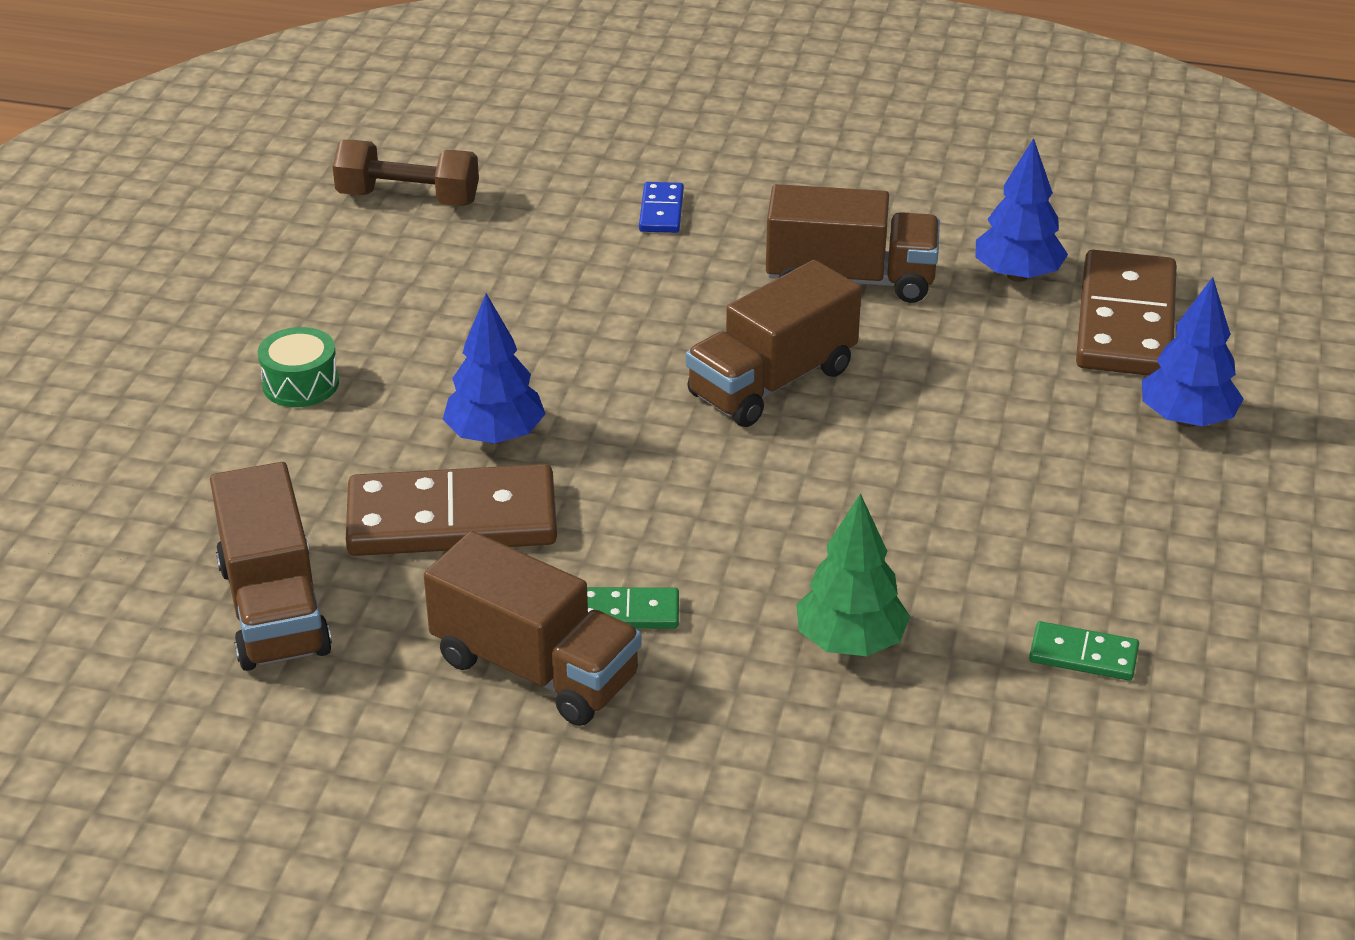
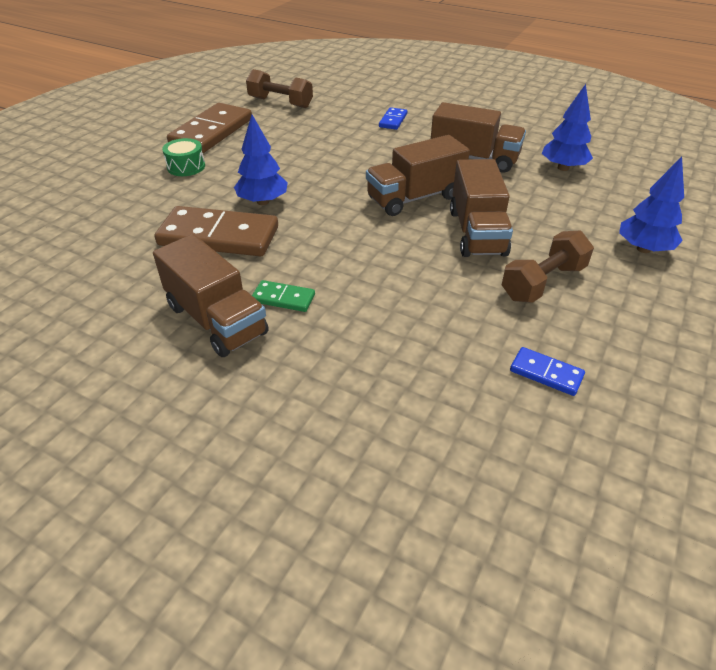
camera: 15 degrees right, 5 degrees up
(274, 608) = (104, 264): brown truck -> brown truck (477, 232)
(850, 642) = (402, 338): green tree -> none
(1041, 509) = (543, 282): none -> brown dumbbell
(1083, 655) = (546, 373): green domino -> blue domino
(1125, 321) = (617, 196): brown domino -> brown domino (211, 132)

